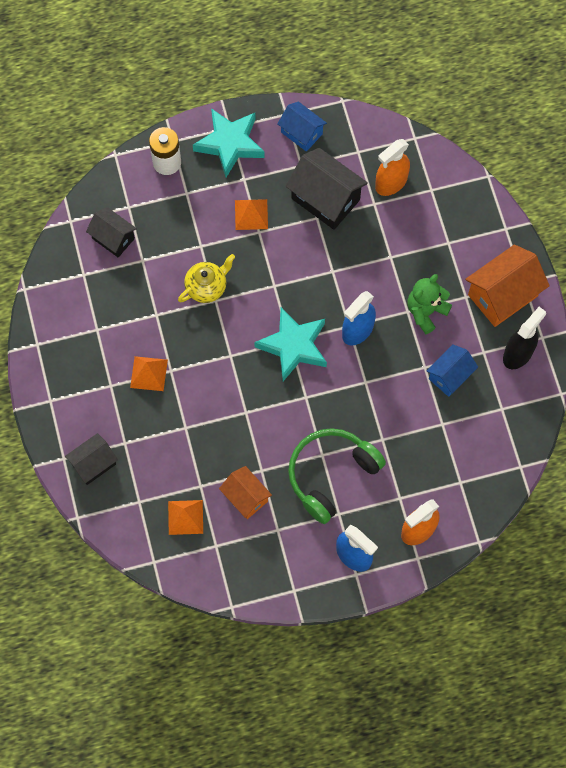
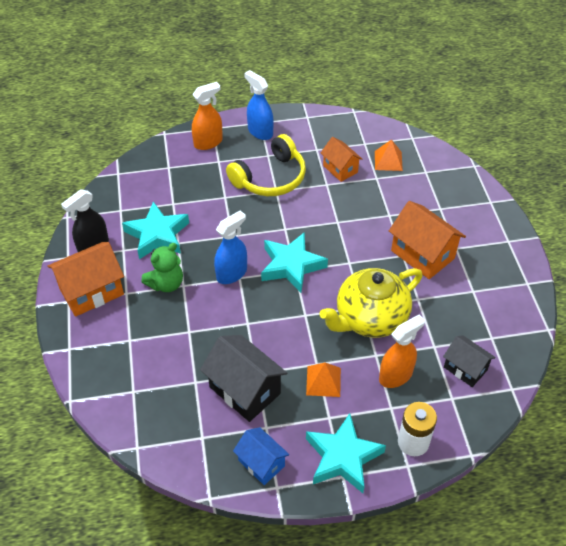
camera: 175 degrees left, 20 degrees down
(93, 464) = (465, 197): black house -> none
(148, 373) = (422, 254): orange pyramid -> orange house
(207, 287) = (370, 318): yellow teapot -> yellow teapot, size x1.82
(331, 474) = (270, 178): green headphones -> yellow headphones
(391, 183) = (173, 401): orange spray bottle -> orange spray bottle (396, 375)
(450, 376) = (157, 235): blue house -> turquoise star

